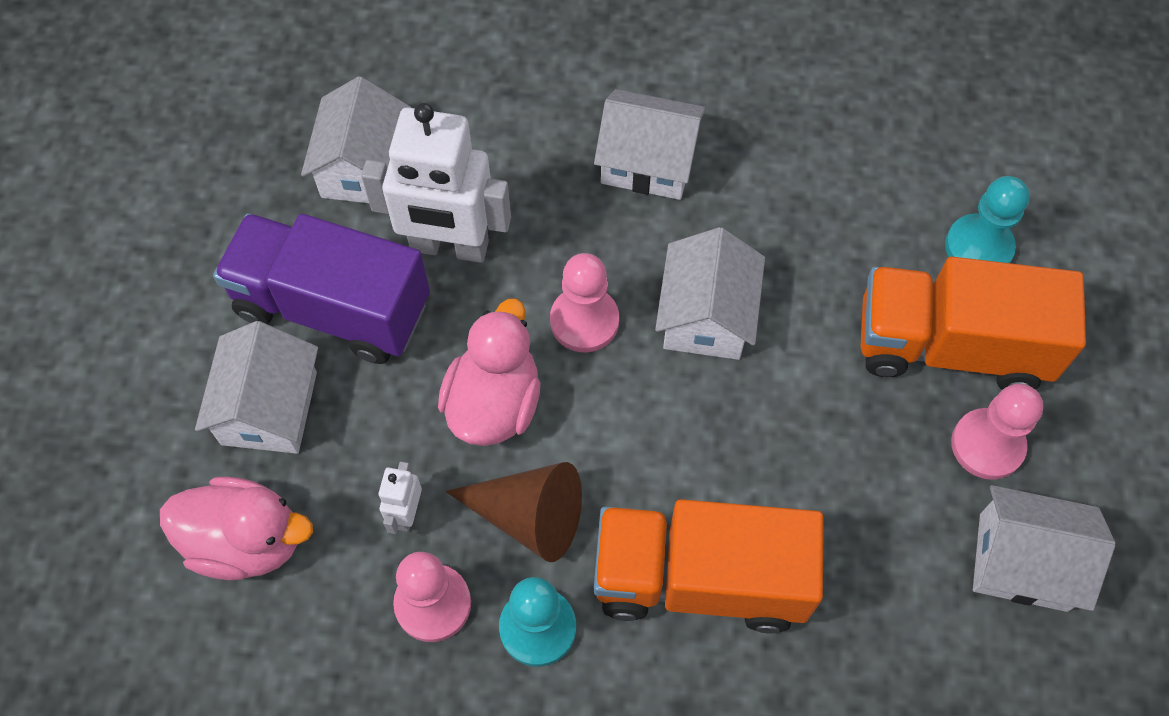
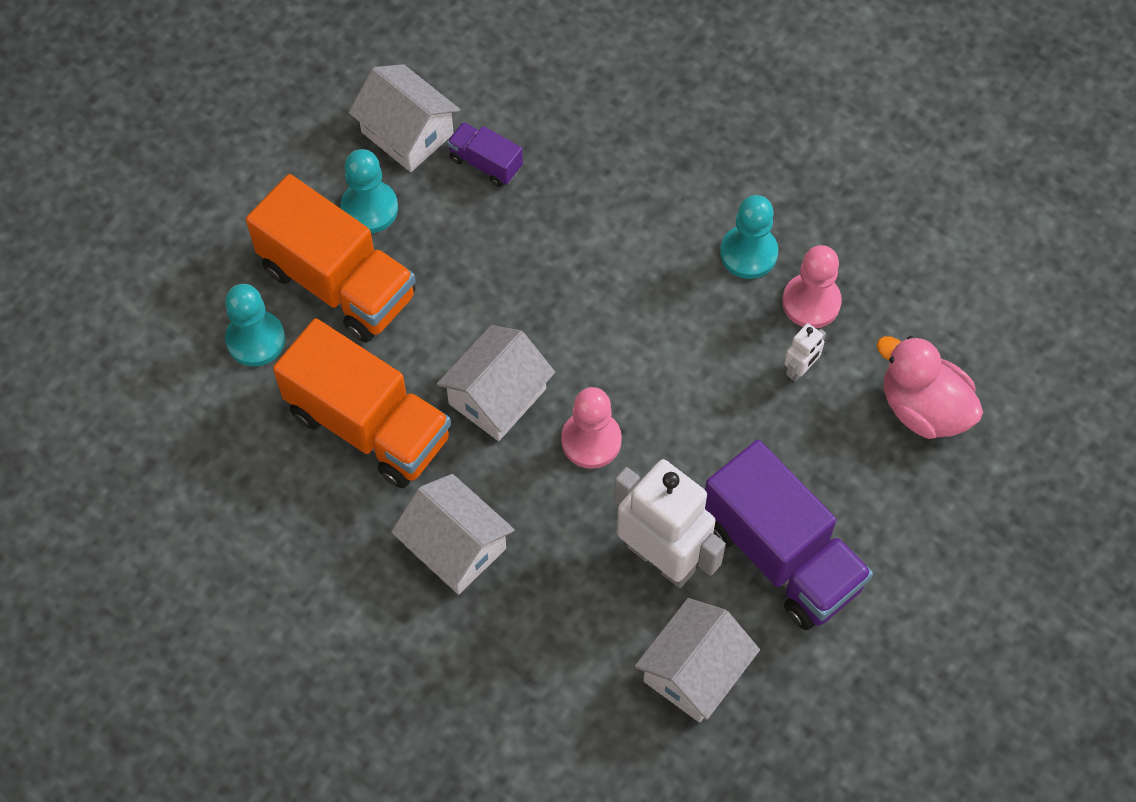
camera: 150 degrees left, 0 degrees up
(269, 408) = (866, 498): white house -> none
(494, 403) = (695, 414): pink duck -> none
(529, 516) = (714, 323): brown cone -> none
(700, 579) = (623, 228): orange truck -> orange truck (369, 425)
(908, 573) = (485, 163): none -> purple truck
(987, 445) = (369, 208): pink pawn -> turquoise pawn

